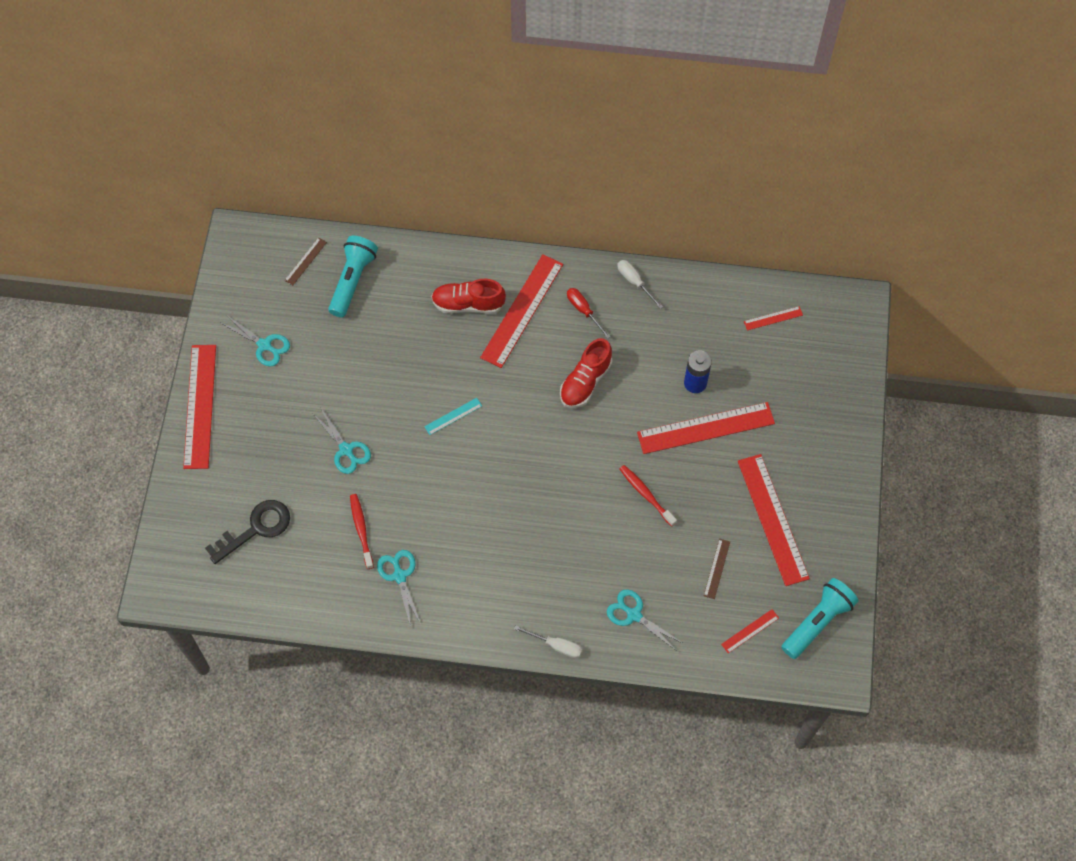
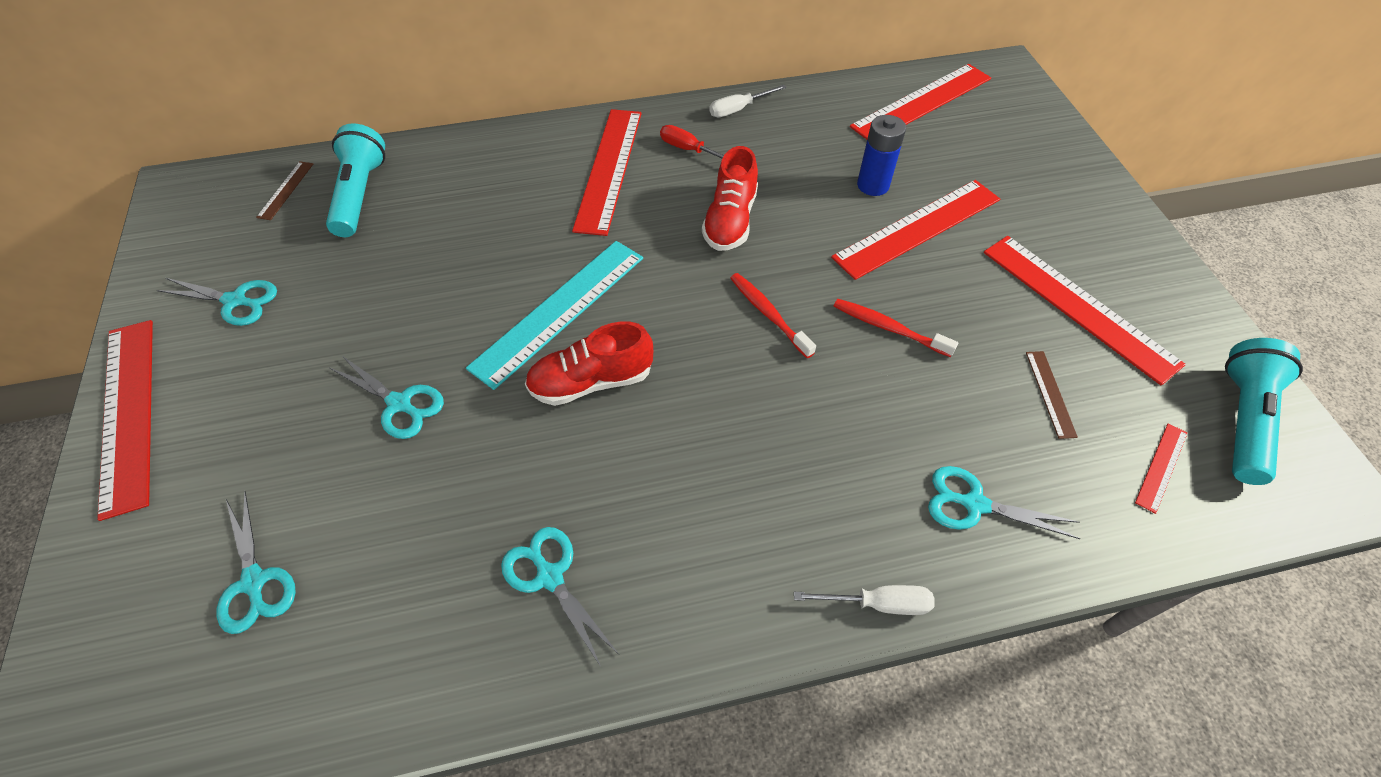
camera: 20 degrees left, 10 degrees down
(256, 528) = (254, 582): black key -> turquoise scissors
(361, 530) = (457, 520): red toothbrush -> red toothbrush (768, 314)
(453, 416) = (559, 311): turquoise ruler -> turquoise ruler, size x2.23
(468, 304) = (533, 180): red shoe -> red shoe (591, 381)
(635, 282) = (738, 109): white screwdriver -> white screwdriver turned 60 degrees counterclockwise
(773, 318) = (922, 102): red ruler -> red ruler, size x2.23

